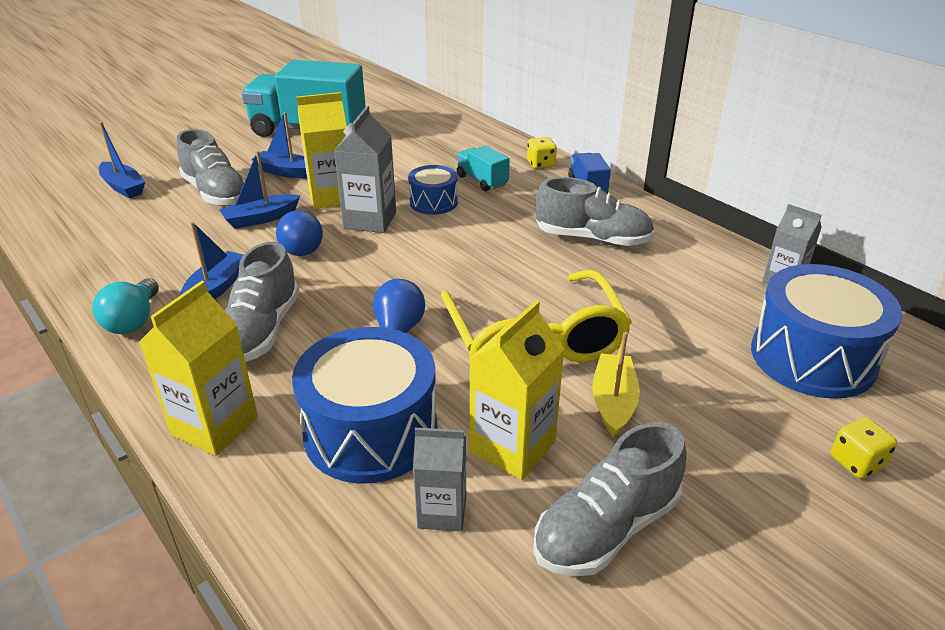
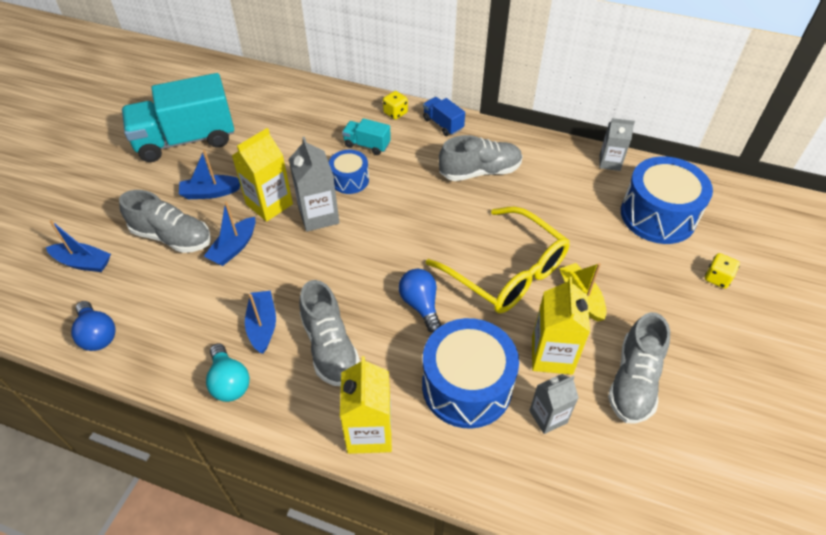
camera: 30 degrees left, 15 degrees up
(303, 246) = (291, 261): blue light bulb -> blue light bulb (97, 335)

